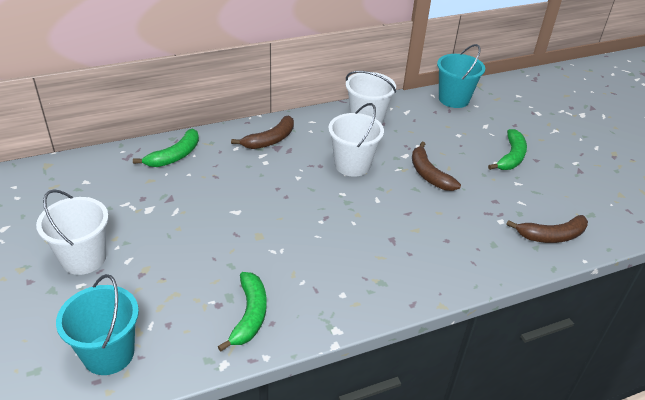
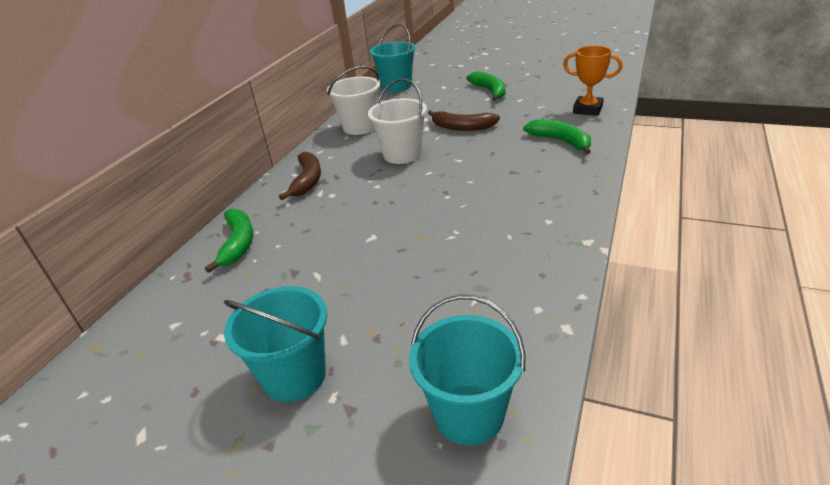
camera: 40 degrees left, 5 degrees down
(83, 258) = (294, 376): white bucket -> turquoise bucket
(249, 315) = (517, 284): green banana -> green banana (560, 141)
(551, 236) = (587, 109): brown banana -> orange trophy

